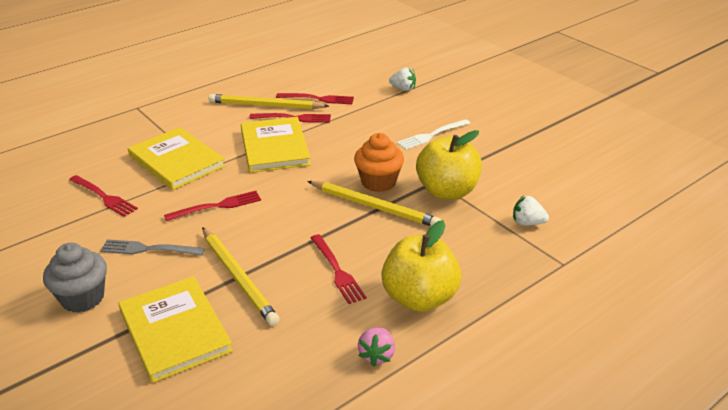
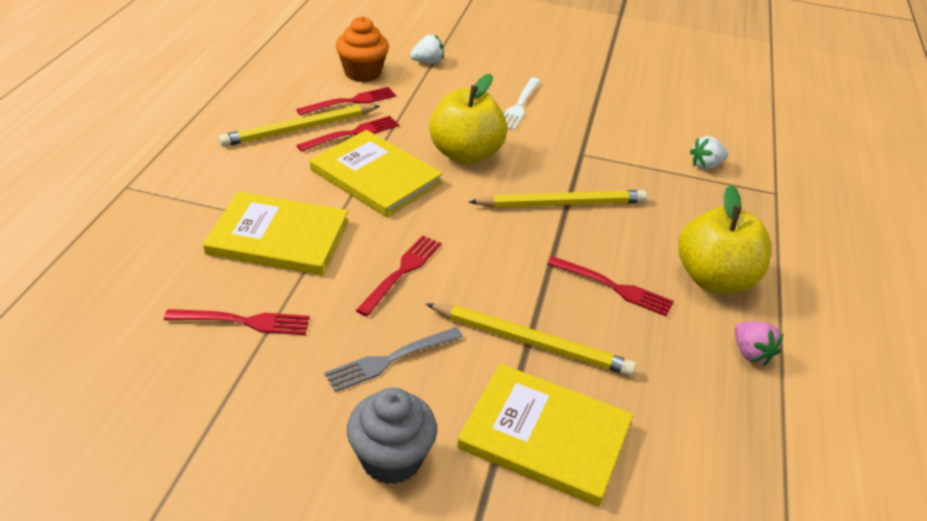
camera: 40 degrees left, 5 degrees up
(378, 182) = (533, 175): orange cupcake -> orange cupcake (362, 73)
(447, 191) = (605, 160): yellow apple -> yellow apple (465, 154)

